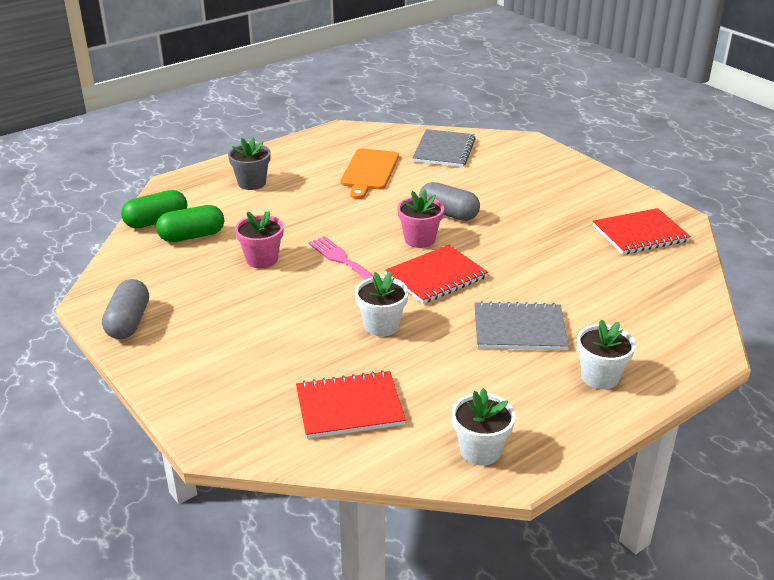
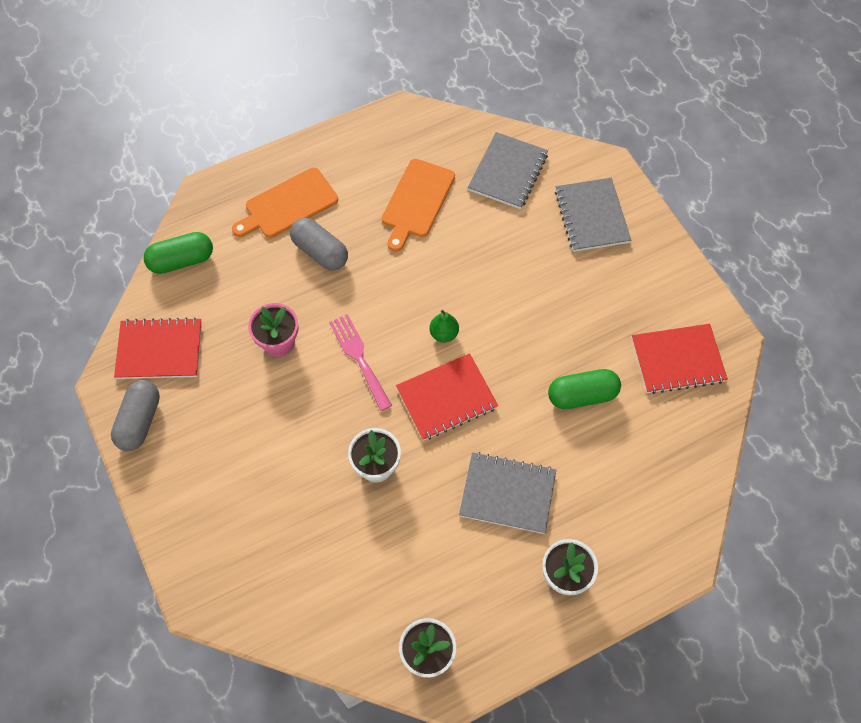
camera: 10 degrees right, 30 degrees up
(192, 236) = (214, 291): green capsule -> green capsule (582, 395)
(252, 183) = (288, 205): grey flower pot -> orange cutting board
(349, 407) = (324, 577): red notebook -> red notebook (159, 350)
(419, 239) = (444, 333): pink flower pot -> green pear
(448, 213) = (484, 293): grey capsule -> grey capsule (320, 252)
(526, 166) = (591, 216): none -> grey notebook

